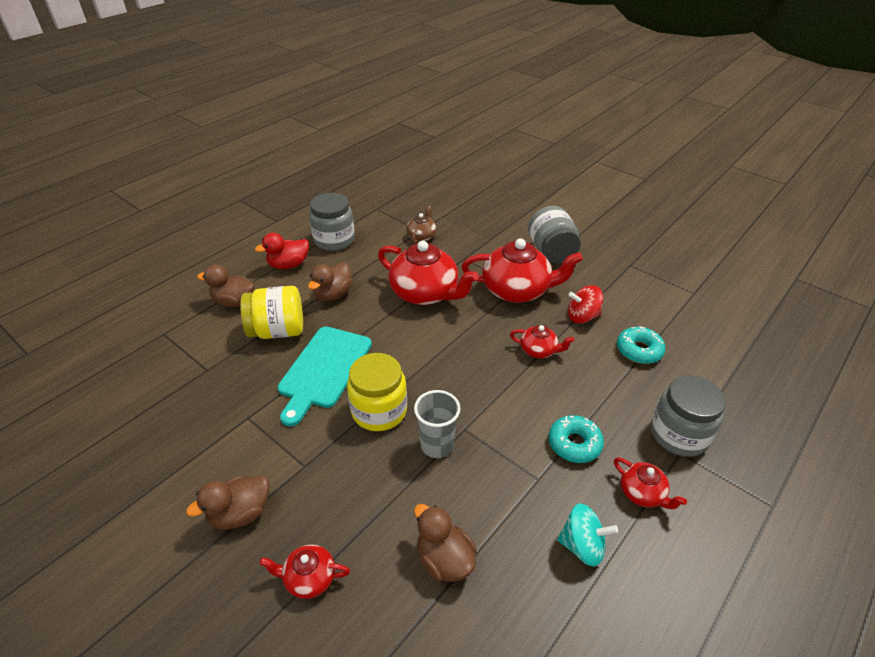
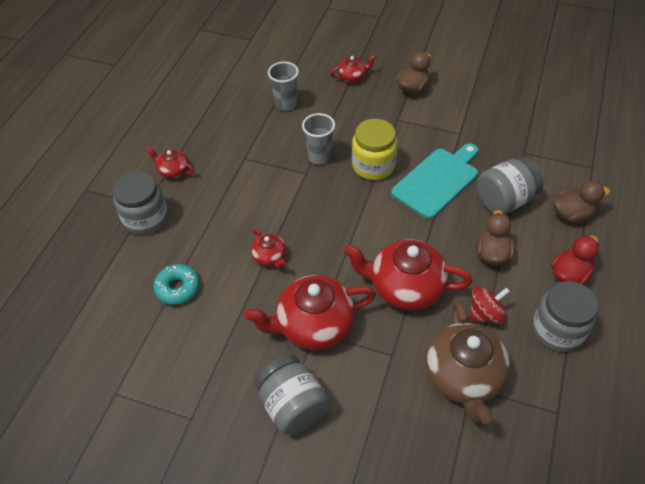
camera: 160 degrees right, 10 degrees up
(278, 331) = (505, 200): yellow jar -> grey jar
(323, 370) = (437, 181): turquoise cutting board -> turquoise cutting board turned 45 degrees clockwise
(421, 236) = (463, 377): brown teapot -> brown teapot, size x2.04
(444, 559) = (286, 104): brown duck -> grey cup
(539, 350) = (270, 257): red teapot -> red teapot turned 120 degrees counterclockwise
(574, 444) = (223, 187): turquoise donut -> none
(582, 316) = (237, 311): red spinning top -> red spinning top (485, 314)
(582, 545) = (209, 132): turquoise spinning top -> none

